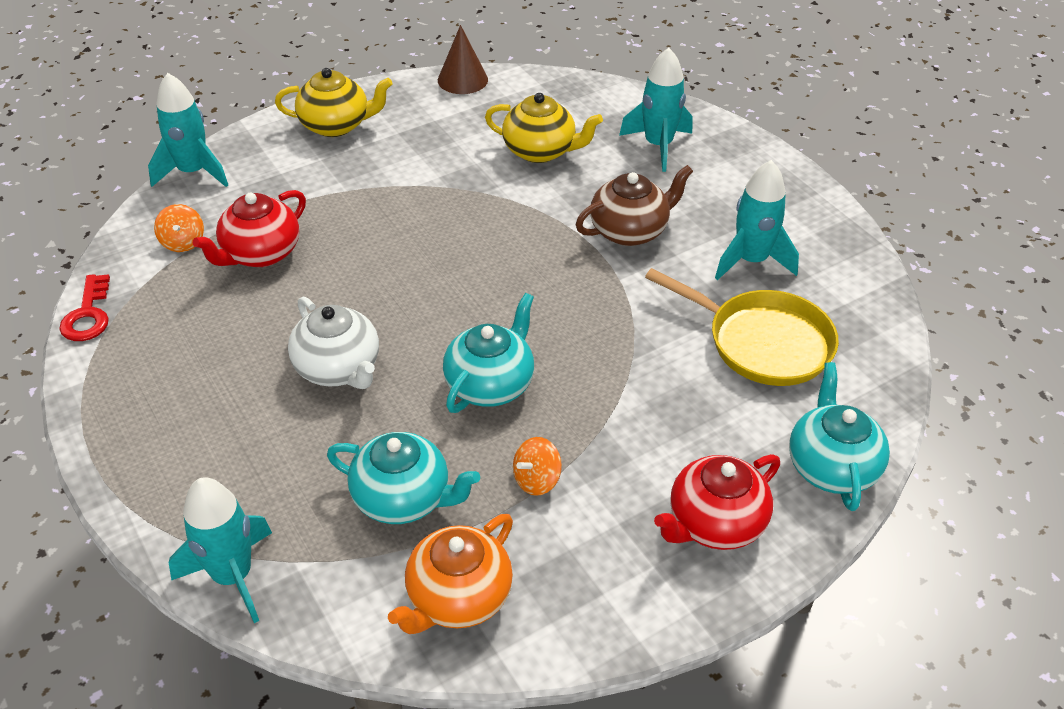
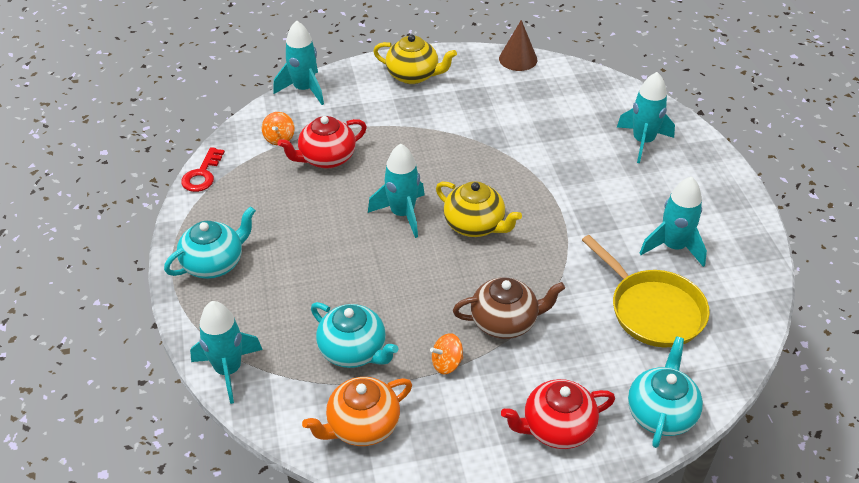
camera: 20 degrees right, 0 degrees up
(338, 368) = (346, 251): white teapot -> none
(394, 301) = (402, 214): none -> turquoise rocket
(490, 384) = (443, 289): turquoise teapot -> turquoise teapot (214, 263)
(540, 151) = (552, 126): yellow teapot -> yellow teapot (475, 225)
(630, 231) = (591, 202): brown teapot -> brown teapot (505, 322)

